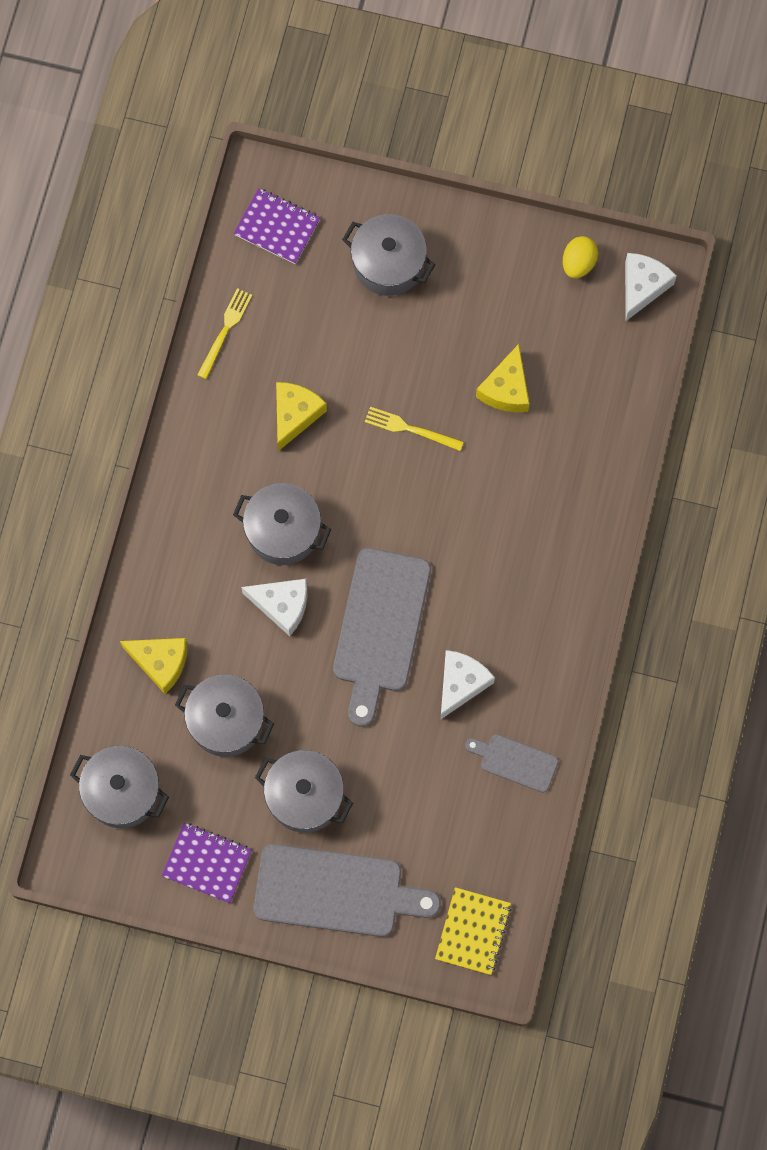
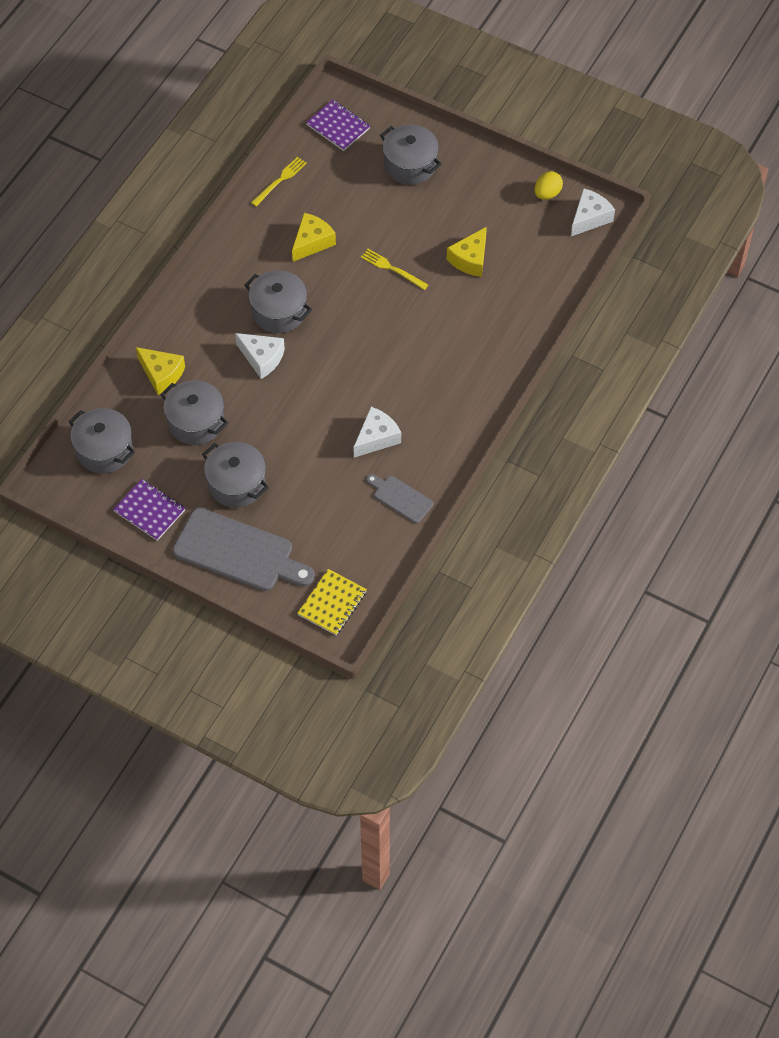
camera: 15 degrees right, 15 degrees down
(380, 627) = (329, 388): grey cutting board -> none

